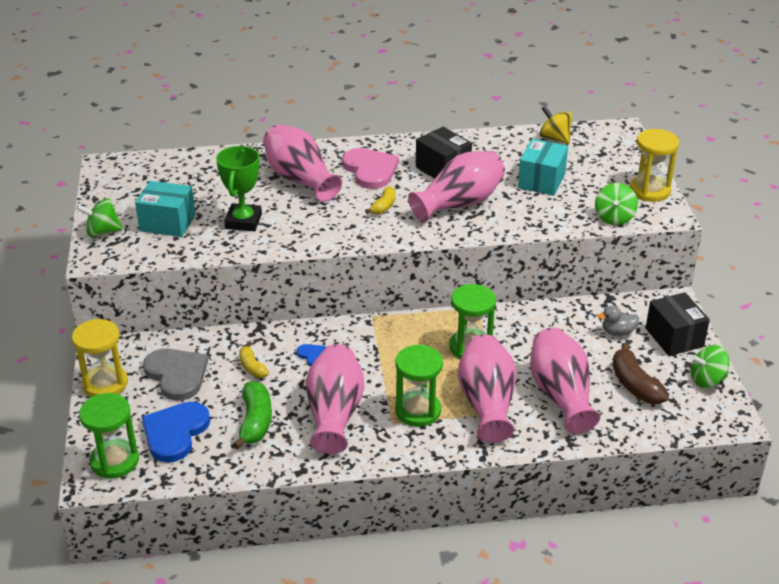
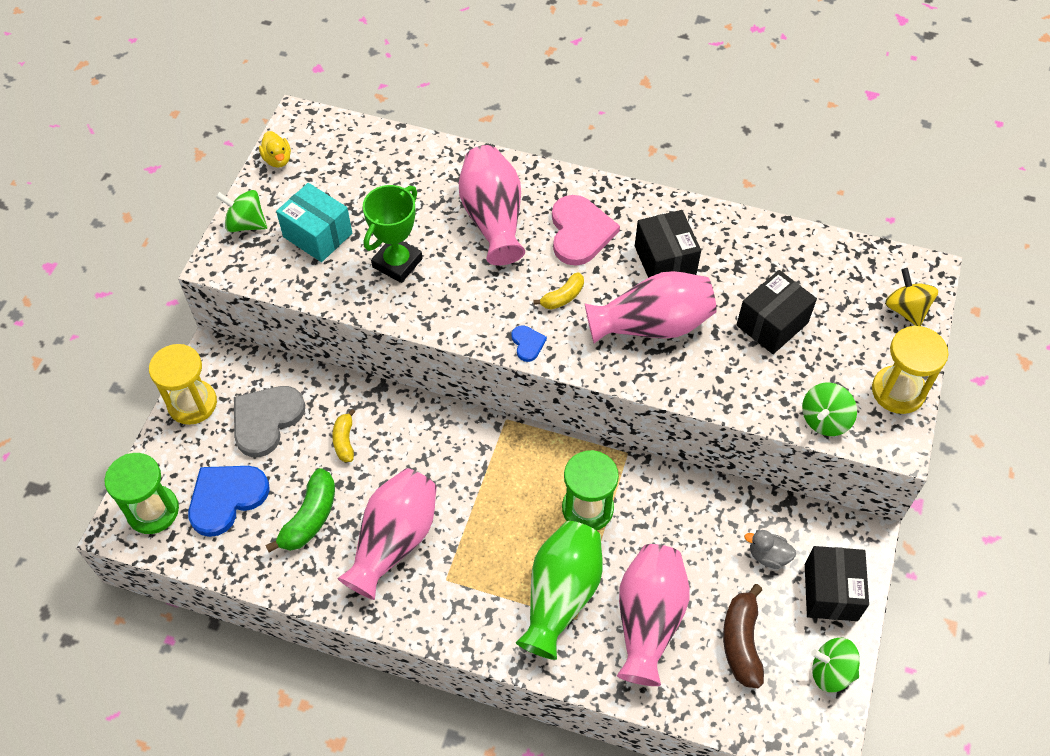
camera: 25 degrees right, 20 degrees up
(103, 190) = (277, 159): none -> yellow duck
(177, 375) = (266, 420): grey heart -> grey heart turned 135 degrees counterclockwise
(312, 356) = (413, 450): blue heart -> blue heart (527, 344)
(418, 411) = (481, 575): green hourglass -> none
(487, 402) = (561, 596): pink vase -> green vase
(541, 181) = (772, 324): turquoise box -> black box
(554, 138) = (831, 257): yellow spinning top -> yellow spinning top (906, 310)

